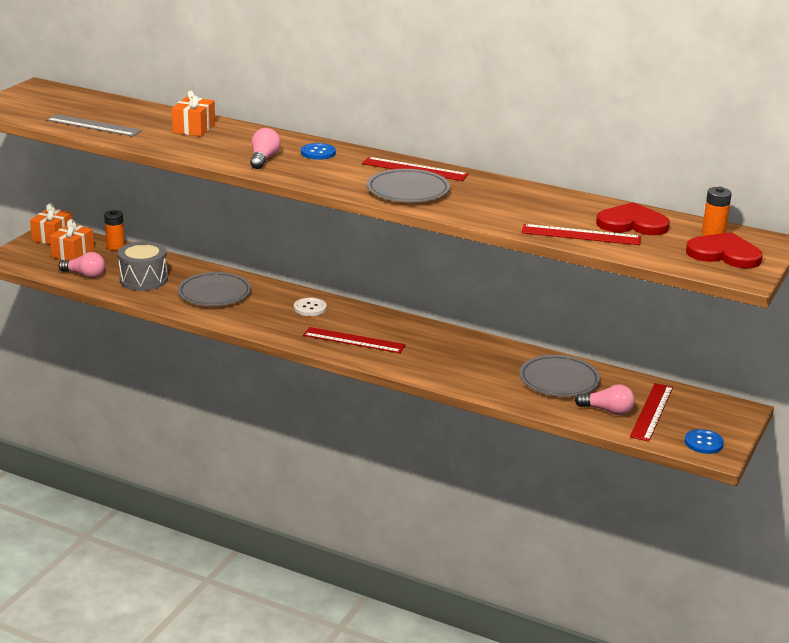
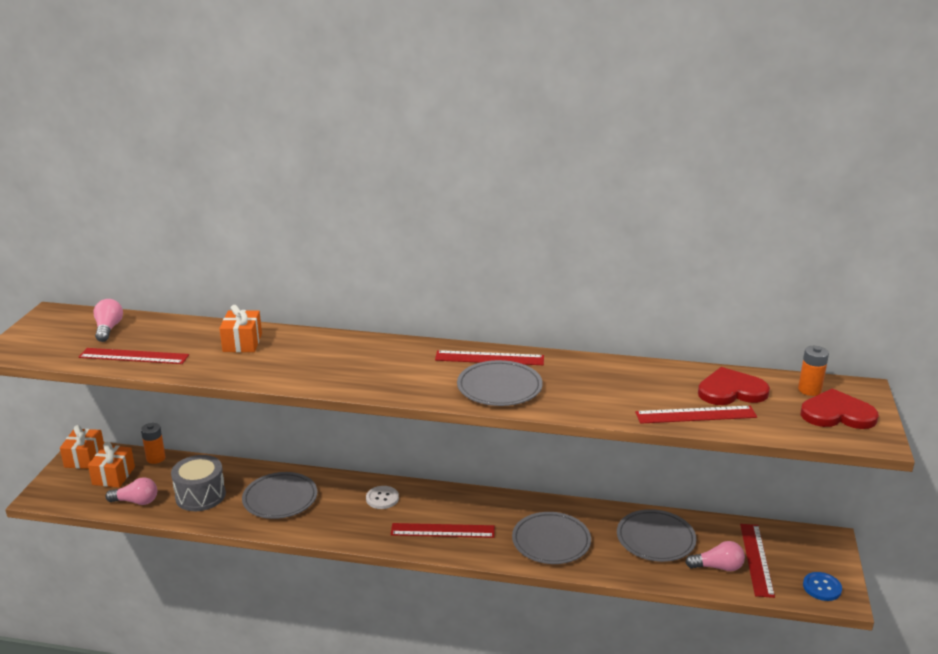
camera: 15 degrees left, 0 degrees up
(93, 125) = (134, 356): grey ruler -> red ruler
(264, 159) = (334, 371): pink light bulb -> pink light bulb (108, 329)
(318, 153) = (384, 353): blue button -> none
(453, 365) = (551, 541): none -> grey plate

